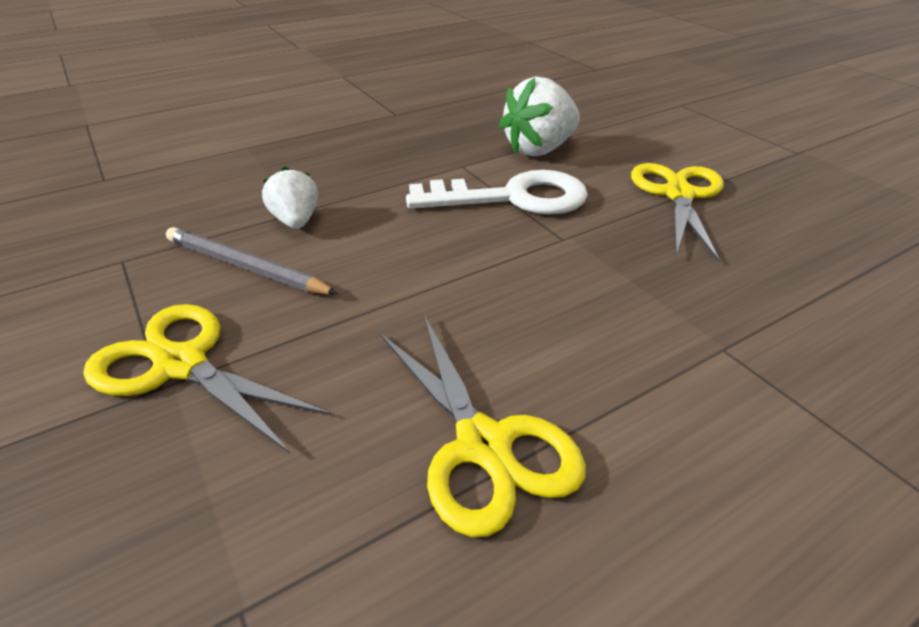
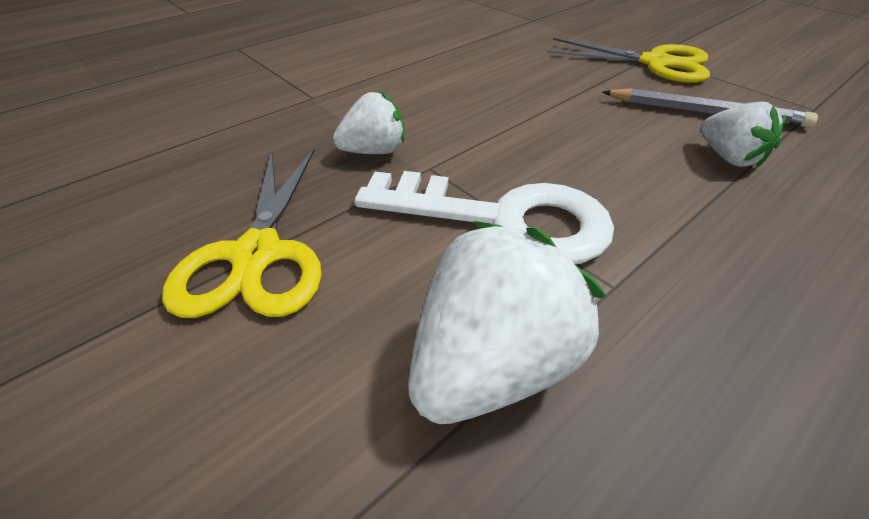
camera: 170 degrees right, 5 degrees up
(484, 444) = (463, 52): yellow scissors -> none
(512, 198) = (503, 219): white key -> white key turned 150 degrees counterclockwise
(617, 258) = (374, 151): none -> white strawberry

